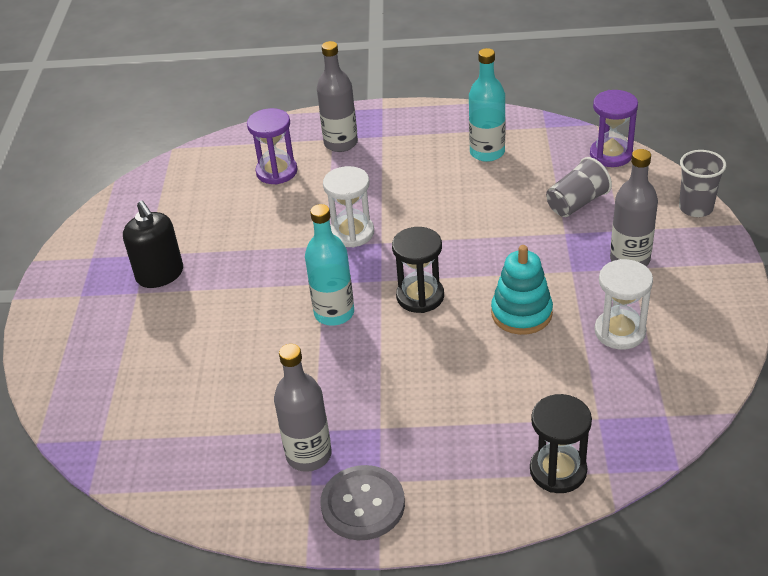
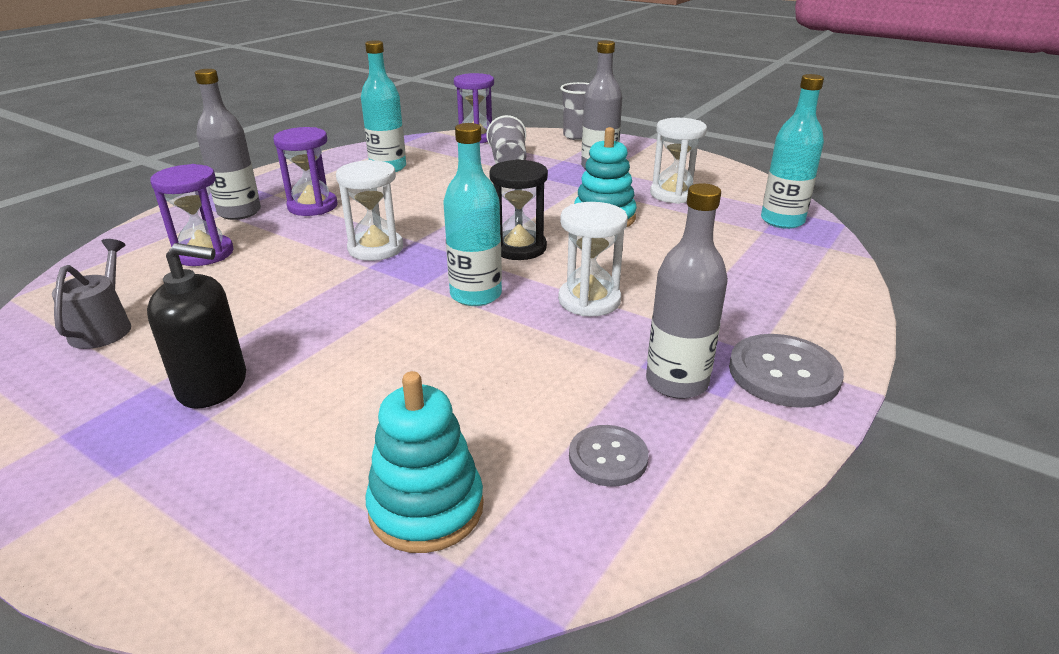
camera: 60 degrees left, 10 degrees down
(128, 408) = (426, 508): none -> turquoise stacking toy
(175, 200) = (104, 327): none -> grey watering can
(212, 456) = (608, 457): none -> grey button
(376, 369) = (589, 300): none -> white hourglass
(382, 165) = (312, 206): none -> purple hourglass
(558, 471) = (812, 264): black hourglass -> none
(636, 423) = (782, 221): none -> turquoise bottle

